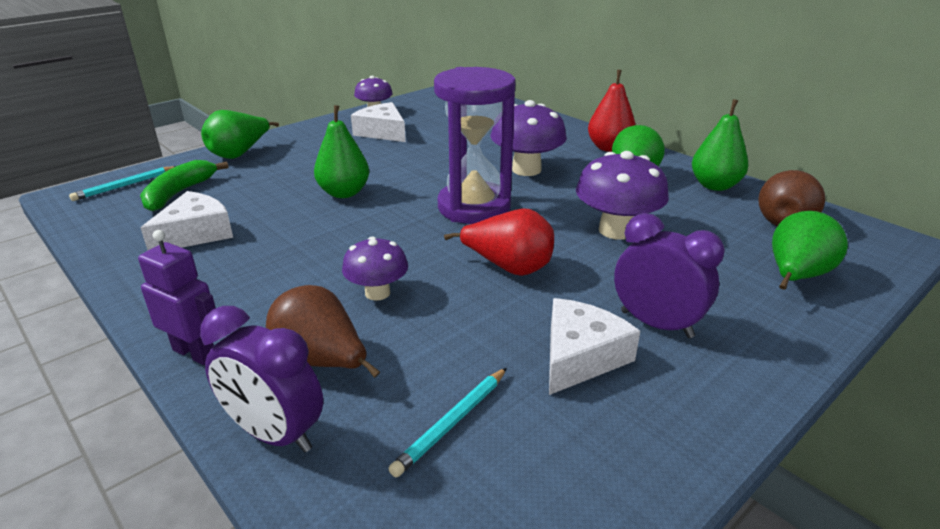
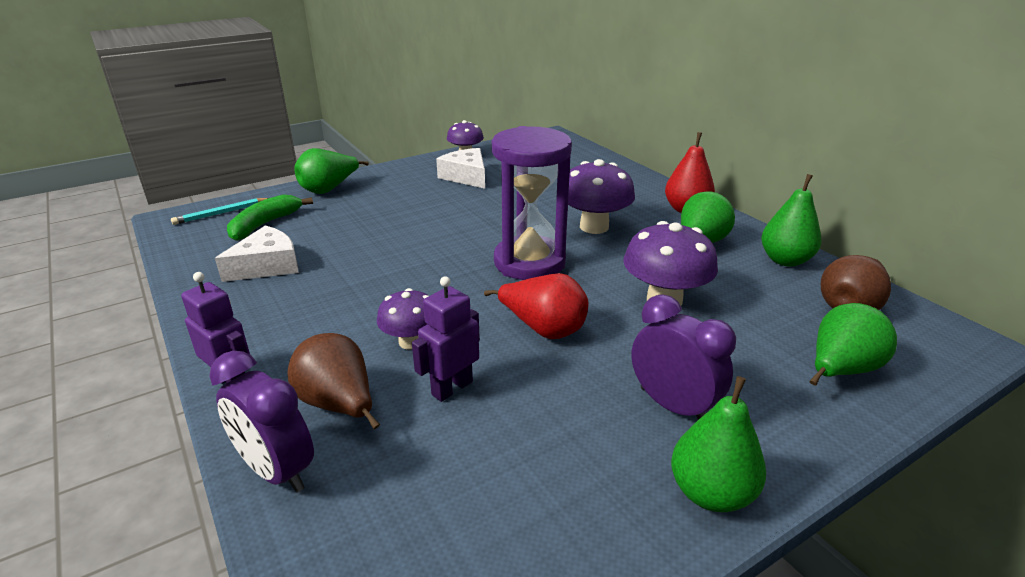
camera: 10 degrees right, 0 degrees up
(344, 193) = (411, 237): green pear -> green pear (711, 493)
(435, 332) = (452, 388): none -> purple robot
(452, 423) = (438, 482): turquoise pencil -> none
(580, 357) = (584, 431): white cheese -> none

